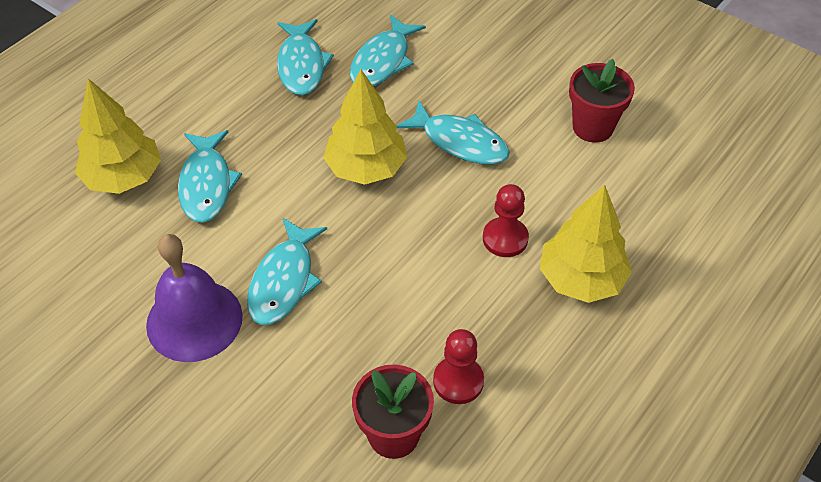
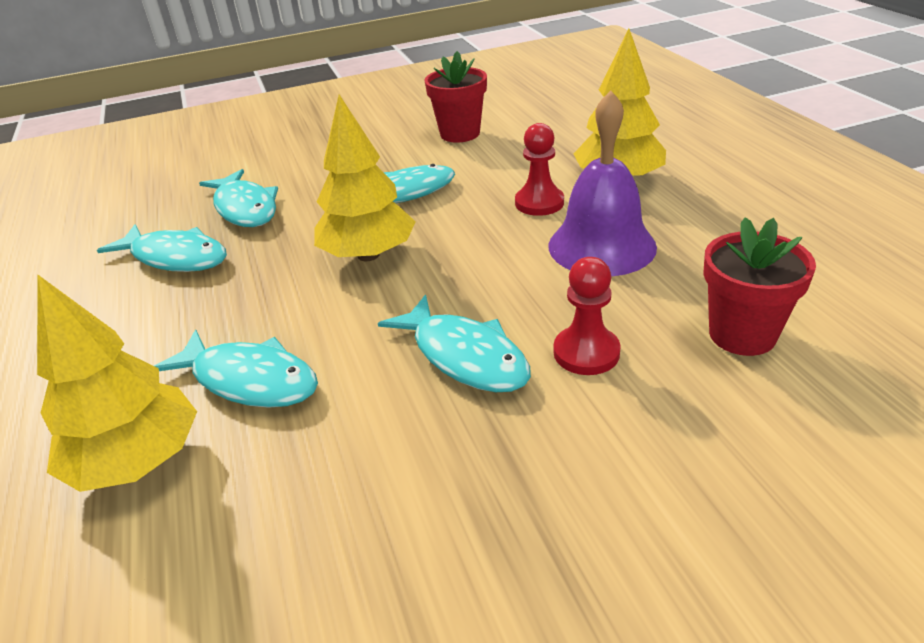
camera: 55 degrees left, 15 degrees down
(194, 320) = (458, 457): purple bell -> purple bell (601, 246)
(458, 381) = (693, 274): red pawn -> red pawn (586, 352)

